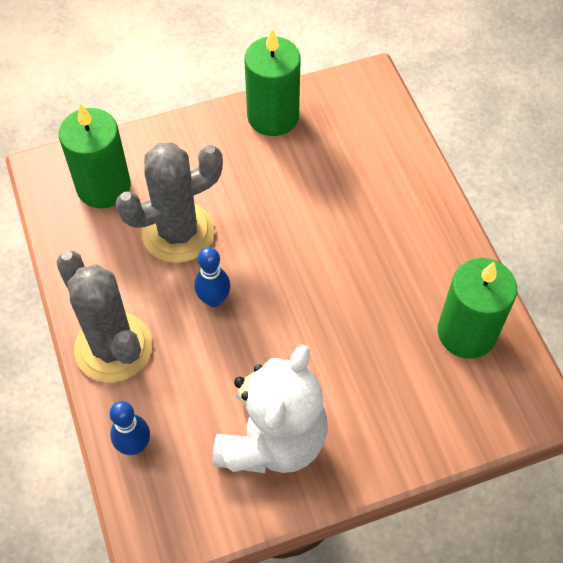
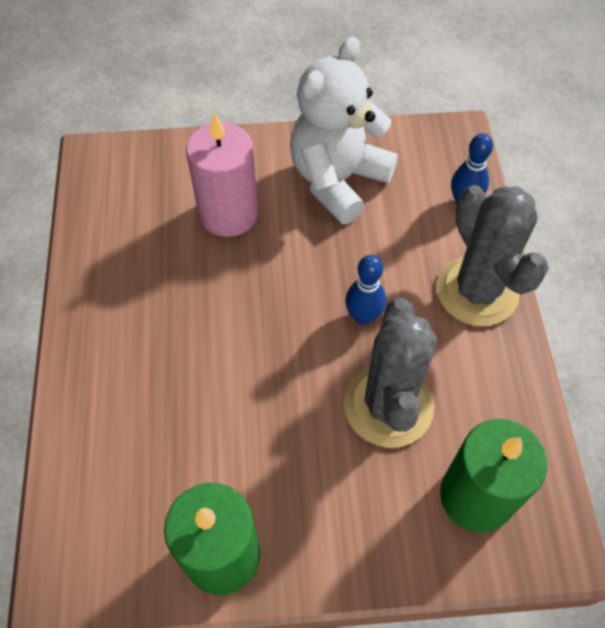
camera: 165 degrees left, 0 degrees up
(178, 232) = (388, 406): grey cactus -> grey cactus turned 75 degrees counterclockwise
(370, 371) = (228, 213): none -> pink candle
(466, 332) = (121, 226): green candle -> none

